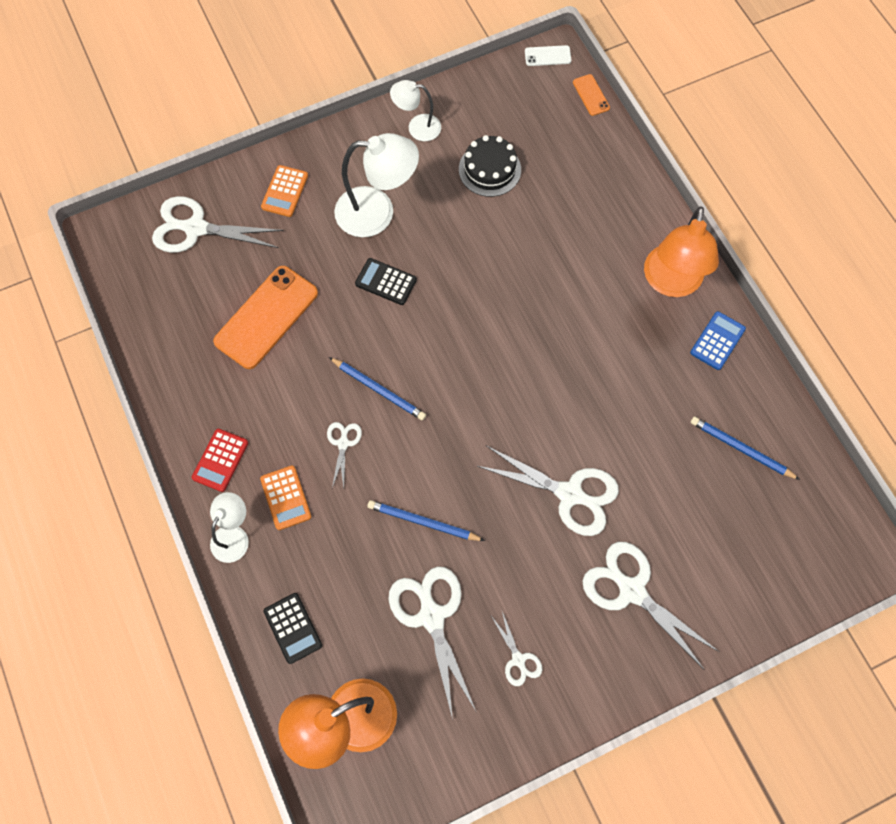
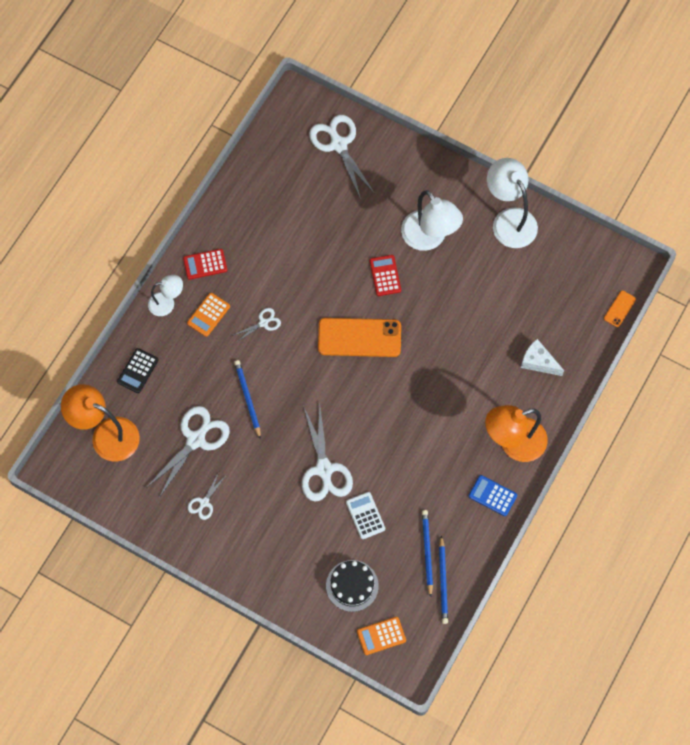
camera: 55 degrees right, 0 degrees up
(266, 317) = (311, 225): orange phone -> orange phone (359, 337)
(284, 191) = (402, 175): orange calculator -> orange calculator (381, 636)
(379, 389) = (311, 319): blue pencil -> blue pencil (443, 581)
(386, 282) = (385, 275): black calculator -> red calculator
(417, 127) = (509, 220): white lamp -> white lamp, size x1.73
(489, 169) = (512, 283): black cake -> black cake (352, 585)
(547, 56) = (629, 263): white phone -> none
(595, 202) = (538, 362): none -> white cheese
(631, 590) = (289, 540): white scissors -> none
(655, 486) = (365, 515): none -> white calculator
(717, 341) = (492, 495): blue calculator -> blue calculator turned 150 degrees counterclockwise

